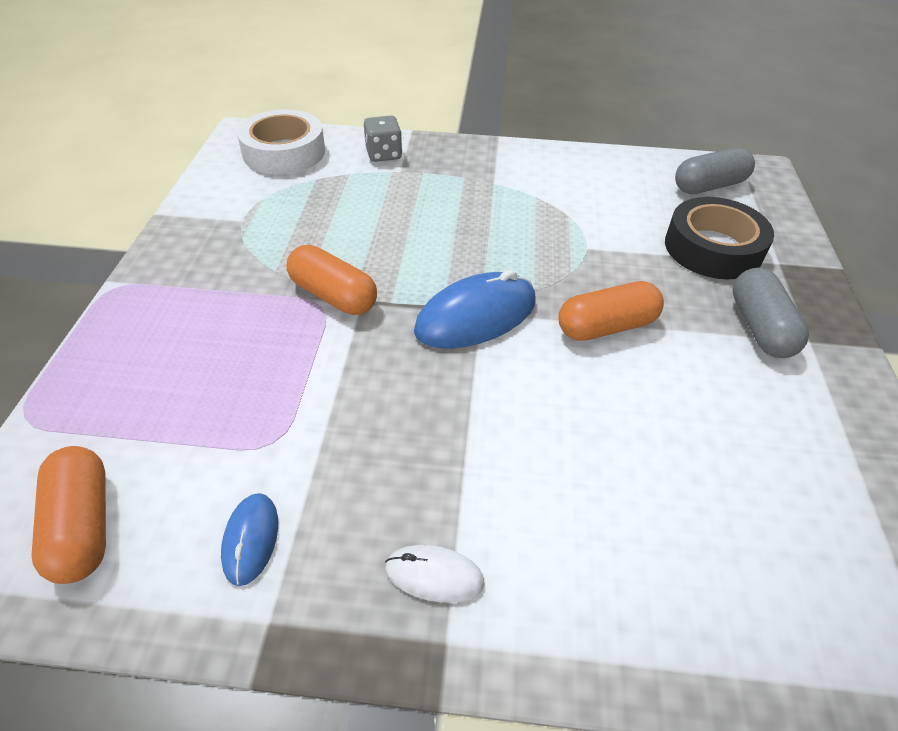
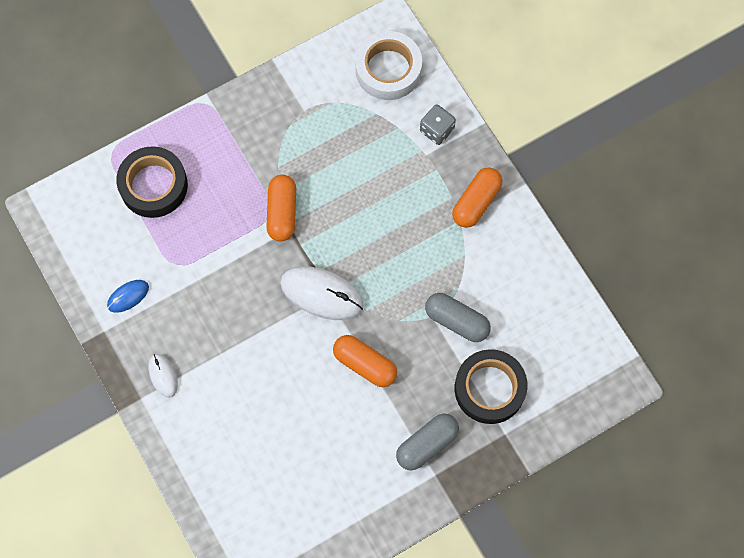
camera: 55 degrees right, 25 degrees up
(83, 526) = (88, 230): orange capsule -> orange capsule (476, 202)
(135, 397) = (153, 185): none -> black tape
(476, 316) = (321, 294): blue mouse -> white mouse
(709, 186) = (569, 356): grey capsule -> grey capsule (457, 321)

